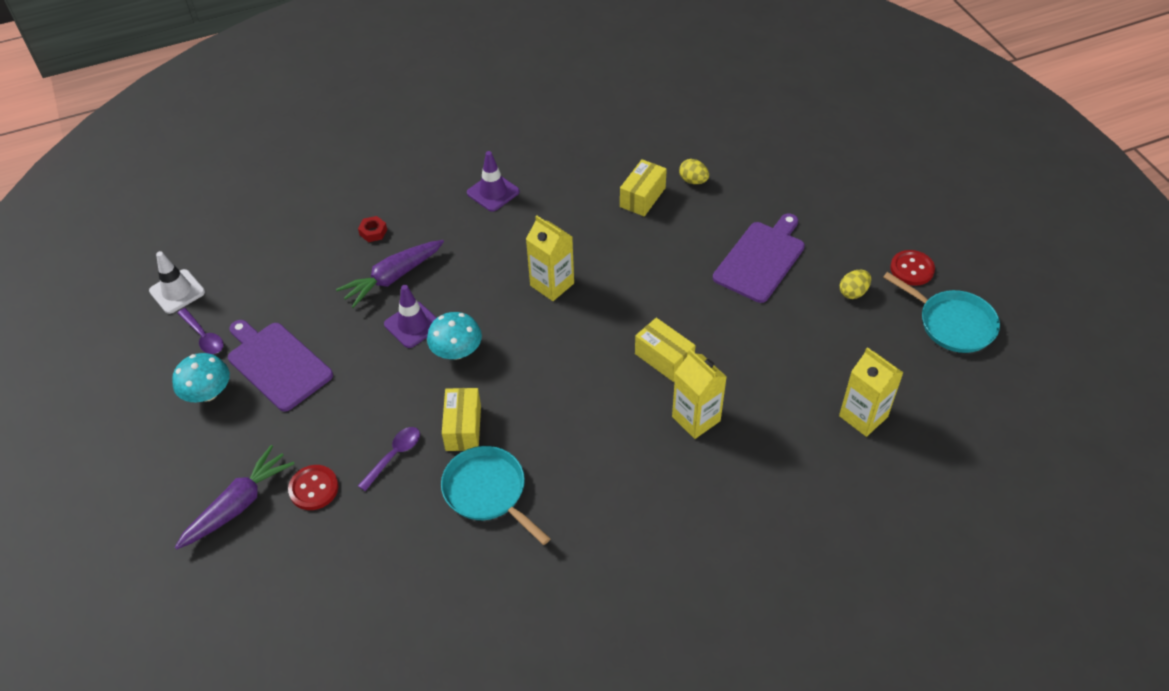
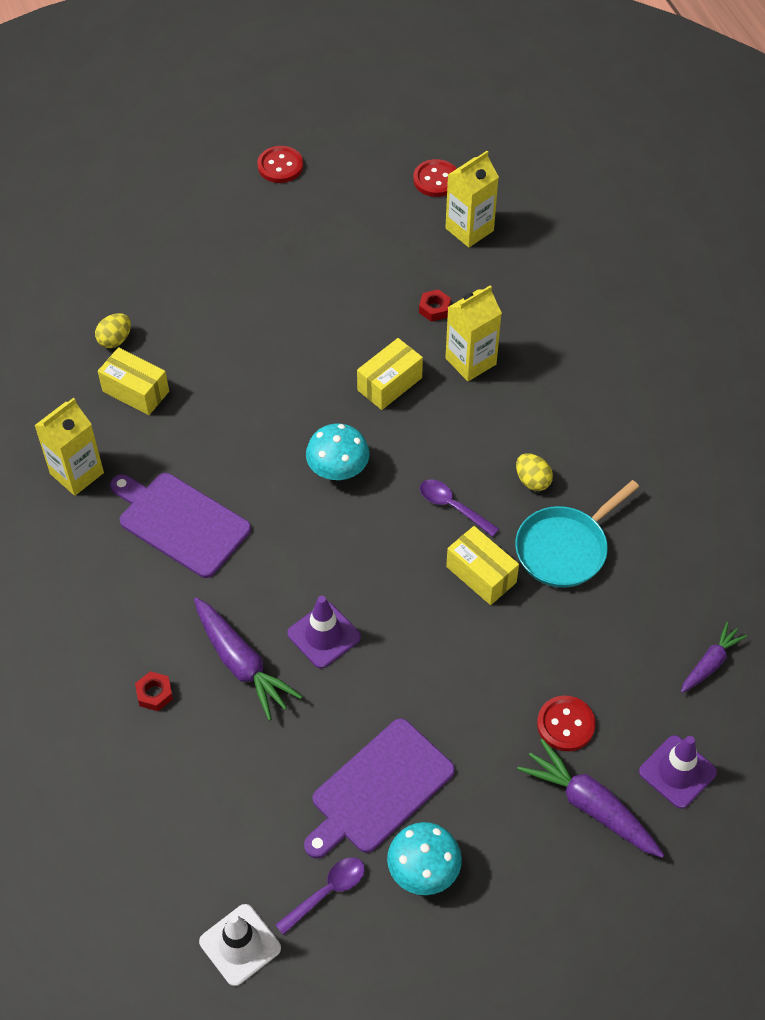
camera: 90 degrees left, 5 degrees up
(359, 607) = (710, 663): none -> purple carrot
(394, 456) = (520, 643): purple spoon -> purple spoon (453, 507)
(456, 351) = (369, 585): turquoise mushroom -> turquoise mushroom (338, 469)
(463, 428) = (481, 574): yellow box -> yellow box turned 45 degrees clockwise
(493, 192) = (100, 552): purple traffic cone -> purple traffic cone (677, 772)
(552, 284) = (270, 487): yellow carton -> yellow carton (77, 473)
(756, 389) = (434, 309): none -> red nut
(761, 259) = (252, 288): purple cutting board -> purple cutting board (180, 522)
(853, 292) = (308, 216): yellow egg -> yellow egg (532, 481)
(925, 388) = (436, 180): none -> red button
(952, 323) = (356, 147): turquoise pan -> none

